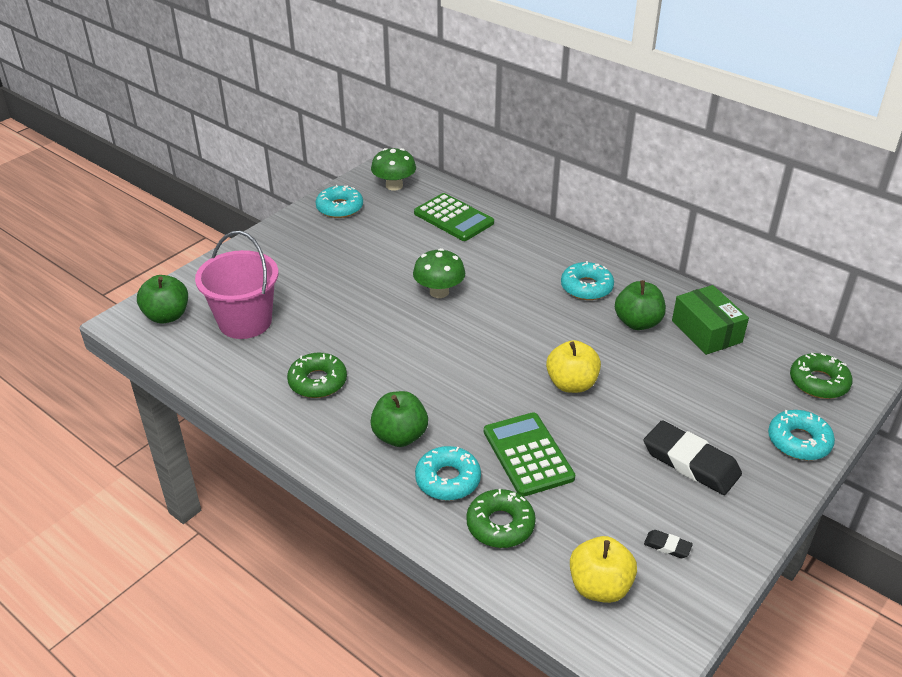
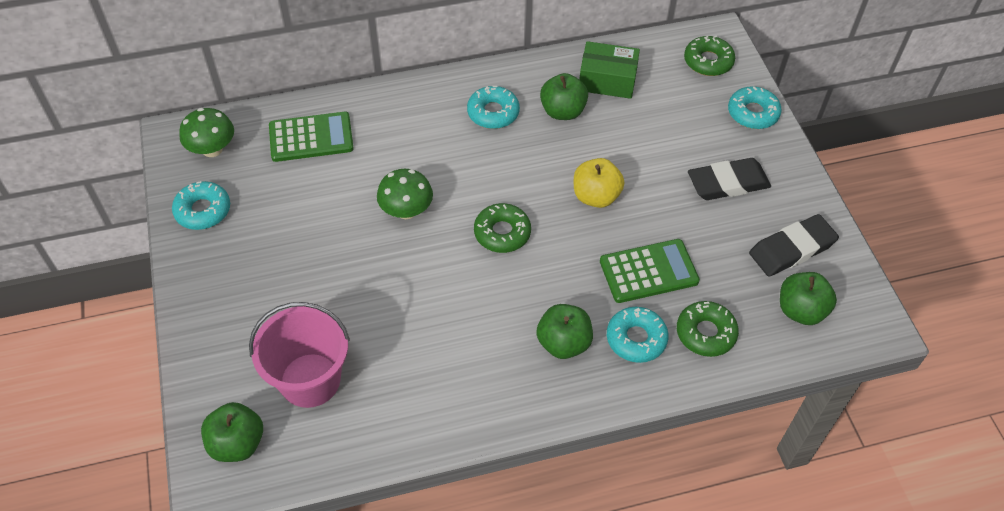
camera: 55 degrees left, 15 degrees up
(317, 382) = (447, 366): green donut -> green donut (502, 233)
(528, 454) = (648, 271): green calculator -> green calculator turned 150 degrees clockwise
(599, 586) = (800, 310): yellow apple -> green apple
(667, 546) = (792, 249): black eraser -> black eraser, size x2.29

